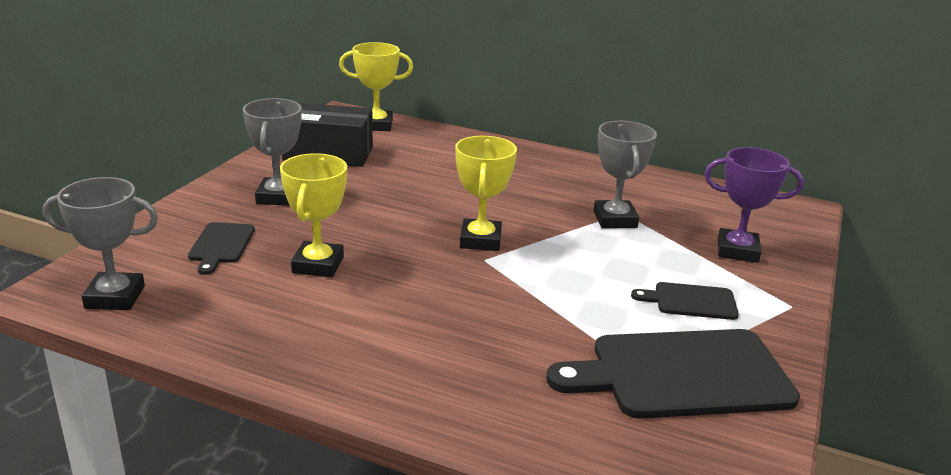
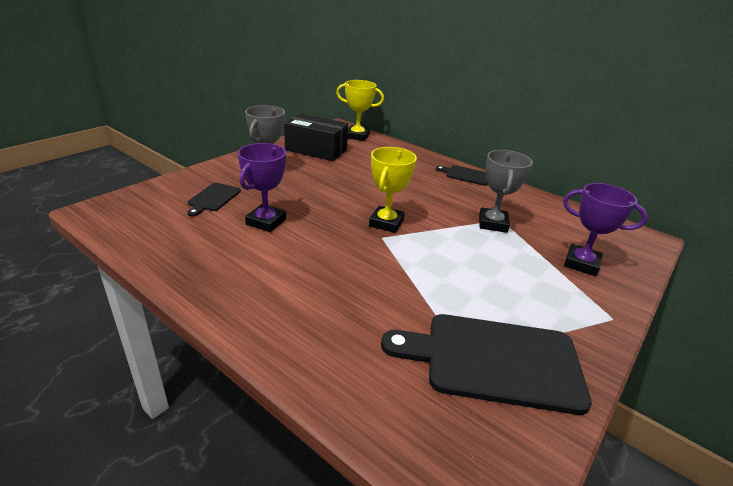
camera: 15 degrees right, 5 degrees up
(115, 297) = (126, 221): grey trophy -> none
(318, 265) = (266, 222): yellow trophy -> purple trophy
(691, 301) = (527, 298): black cutting board -> black cutting board (466, 175)

